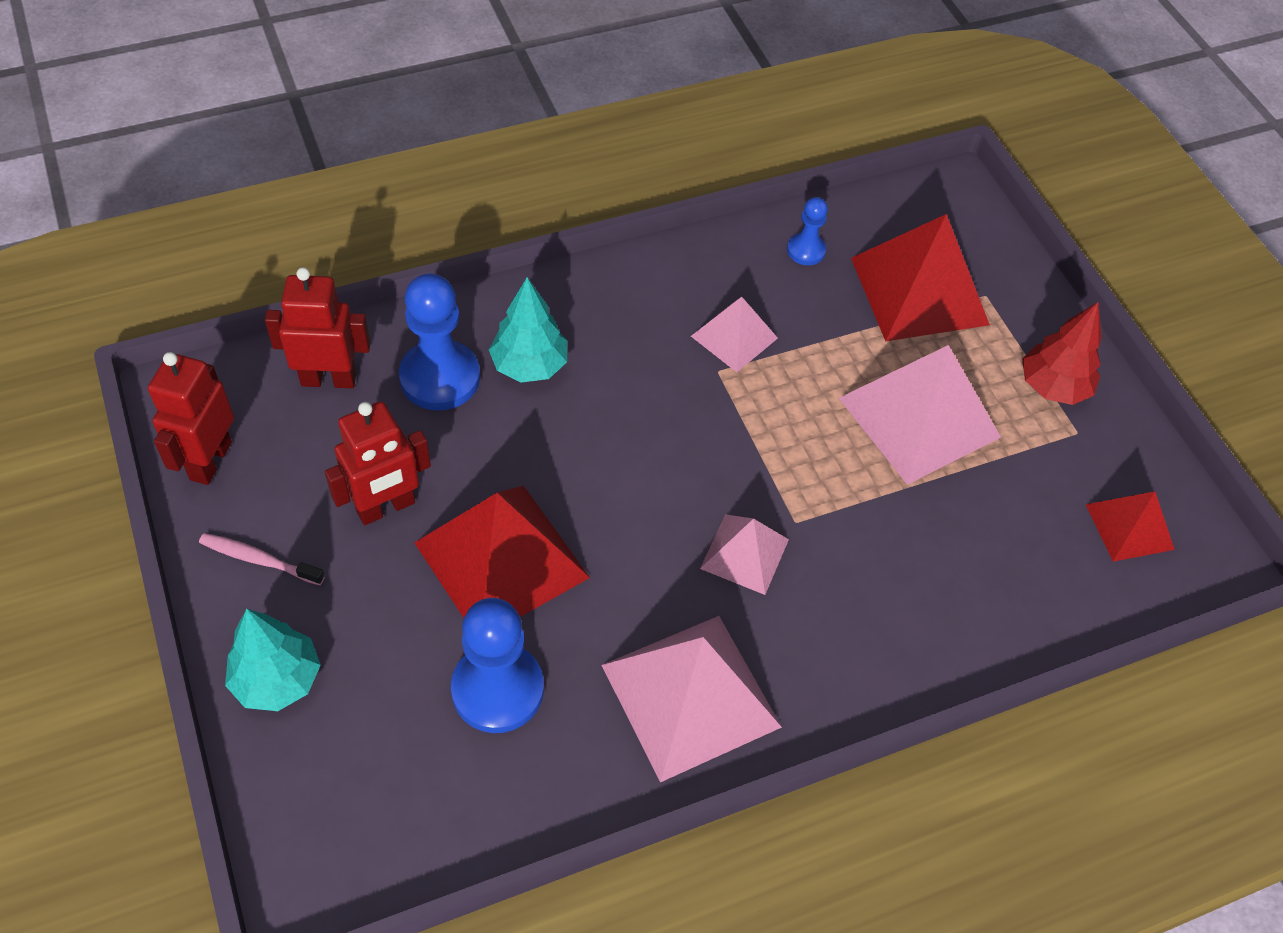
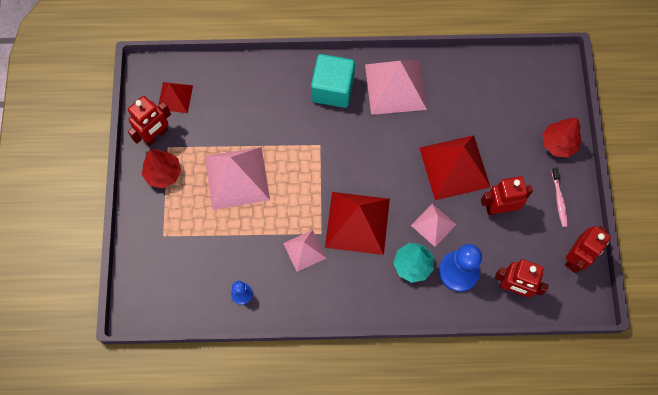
camera: 155 degrees left, 15 degrees up
(259, 559) = (559, 199): pink toothbrush -> pink toothbrush turned 45 degrees clockwise
(277, 679) = (558, 144): turquoise tree -> red tree
(497, 689) = (471, 112): blue pawn -> none
(745, 553) = (348, 137): pink pyramid -> pink pyramid (433, 225)
(825, 644) = (332, 89): none -> turquoise cube
(919, 291) = (196, 249): red pyramid -> red pyramid (357, 223)
(1113, 446) = (156, 135): none -> red robot

